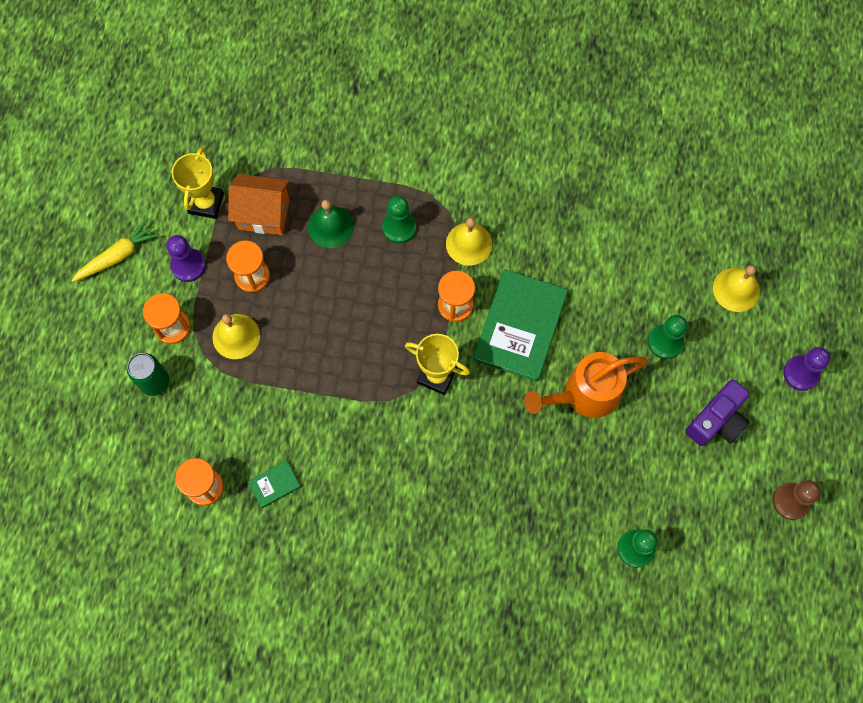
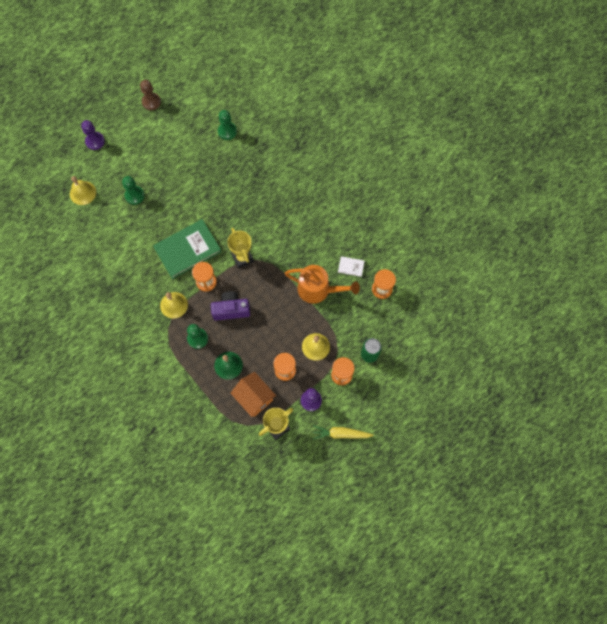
camera: 140 degrees left, 0 degrees up
(274, 484) = (351, 267): green book -> white book
(584, 394) = (189, 201): orange watering can -> orange watering can (318, 290)
(716, 421) = (147, 150): purple camera -> purple camera (231, 310)

